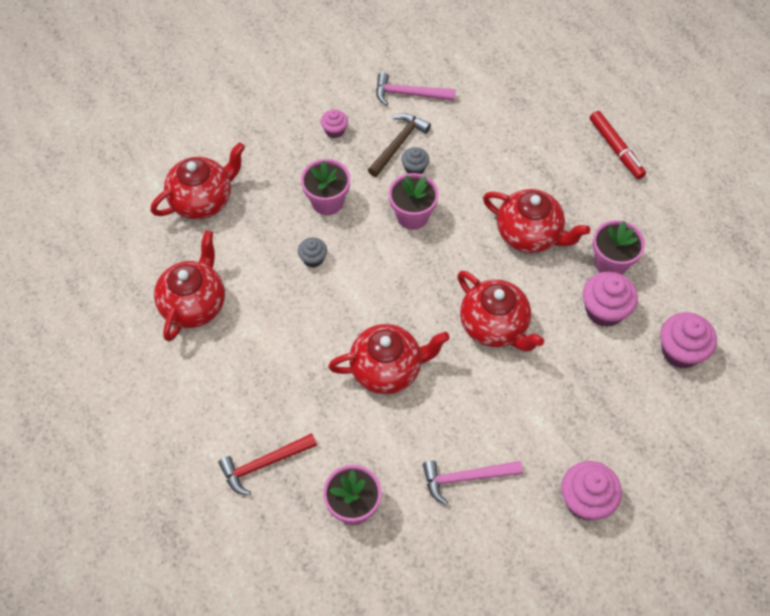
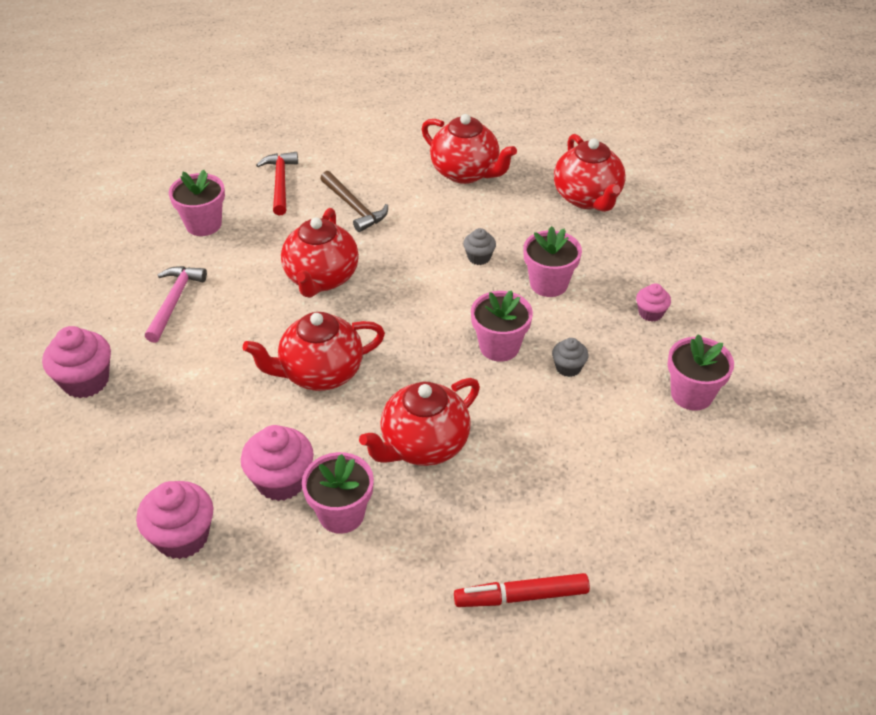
camera: 110 degrees right, 15 degrees down
(399, 144) = (611, 363): brown hammer -> brown hammer (354, 207)
(408, 94) = (691, 394): pink hammer -> pink flower pot

